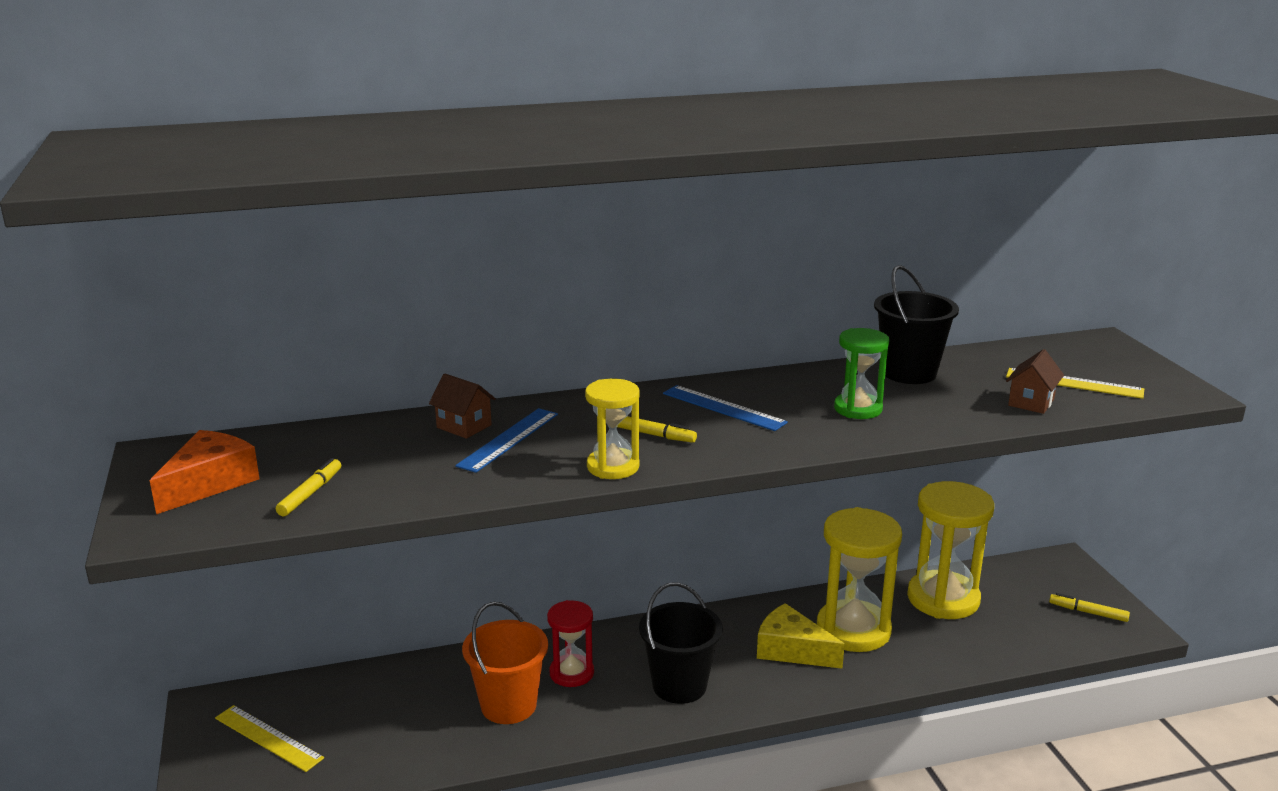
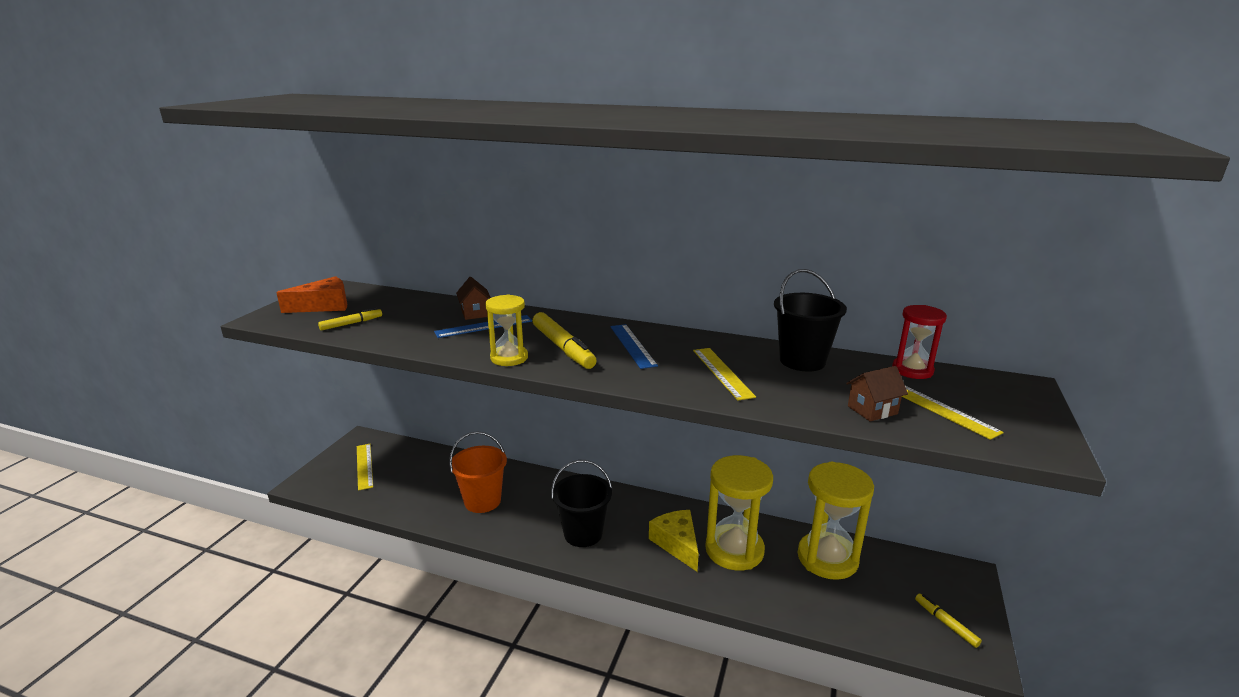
camera: 35 degrees right, 0 degrees up
(571, 673) = (534, 498): red hourglass -> red hourglass (912, 370)
(653, 434) = (563, 347): yellow marker -> yellow marker, size x1.81
(858, 409) = (722, 373): green hourglass -> yellow ruler

